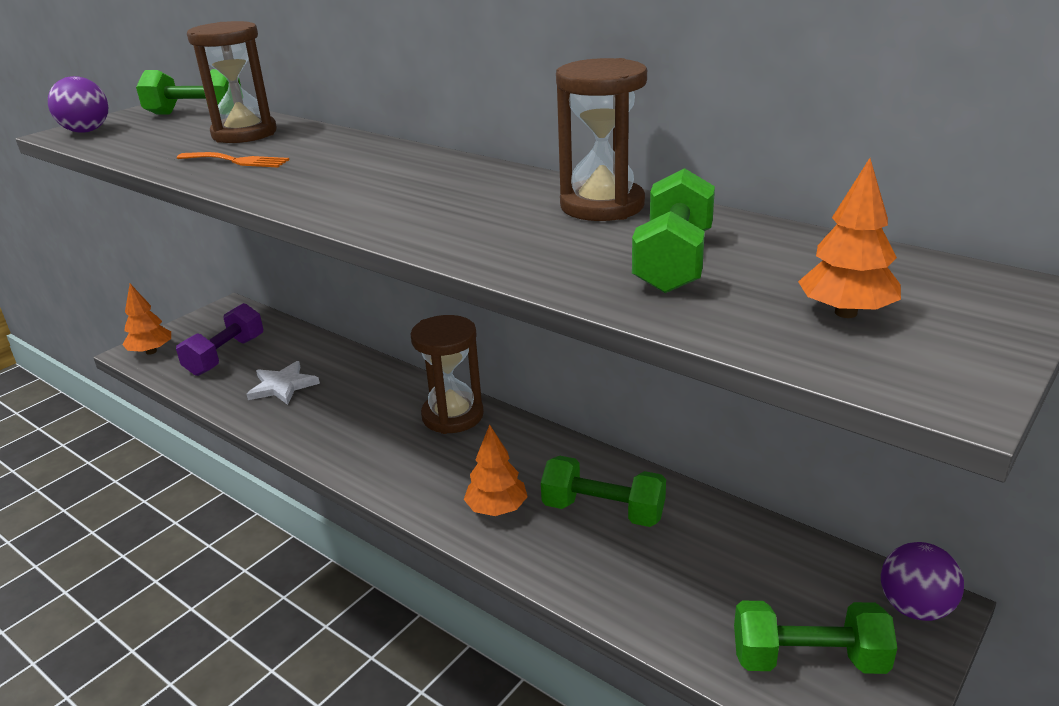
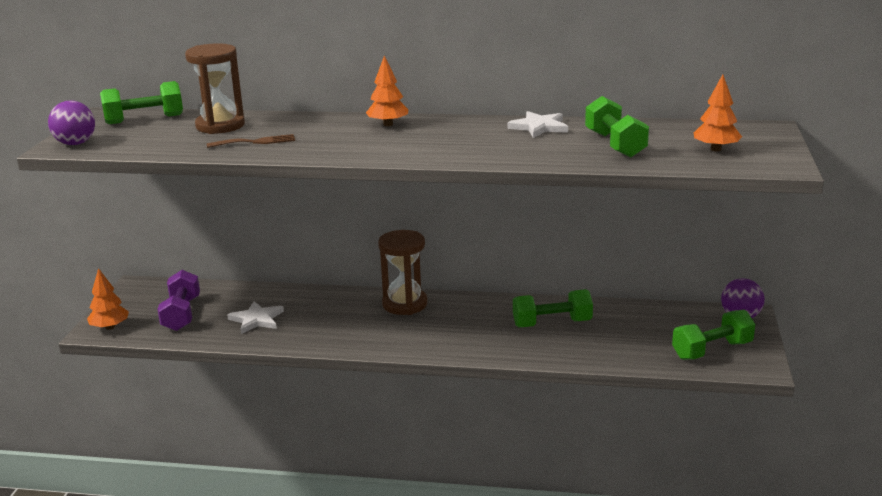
camera: 30 degrees left, 5 degrees down
(237, 161) = (256, 142): orange fork -> brown fork
(497, 509) = (490, 340): orange tree -> orange tree (388, 124)
(602, 206) = (539, 127): brown hourglass -> white star

